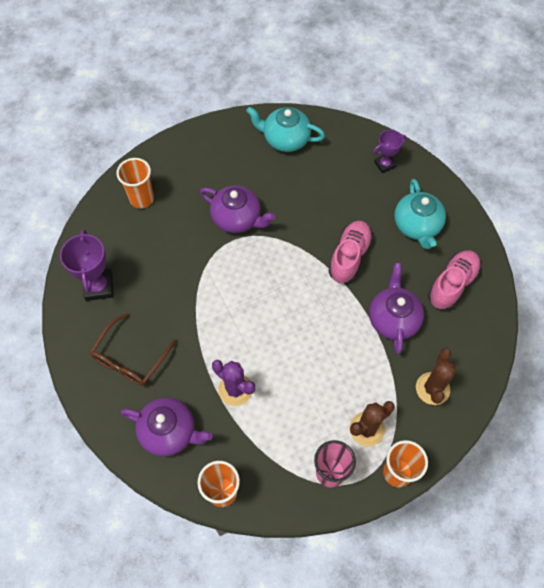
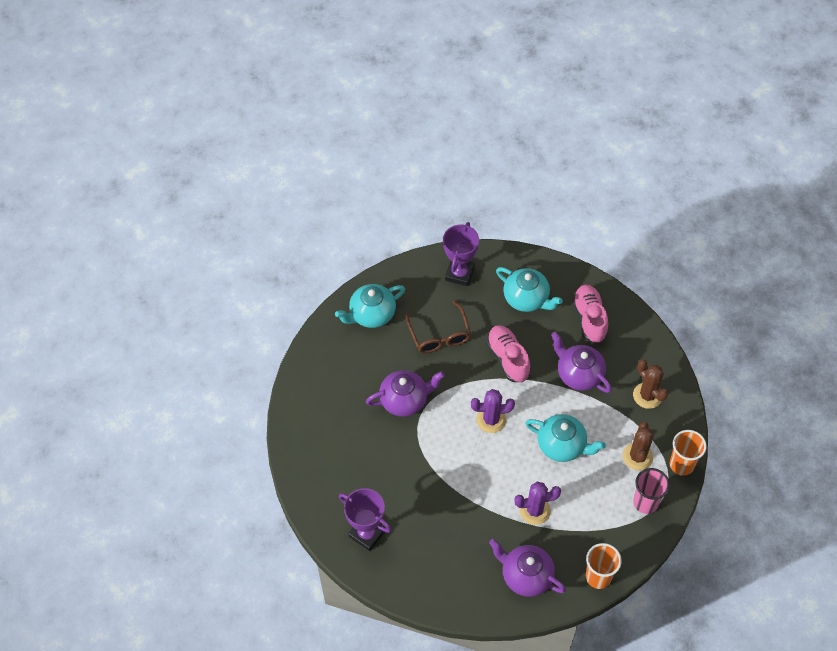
camera: 45 degrees left, 5 degrees down
(130, 358) = (445, 557): brown glasses -> brown glasses (439, 335)
(141, 199) = (321, 447): orange cup -> none
(169, 432) = (526, 575): purple teapot -> purple teapot turned 120 degrees counterclockwise
(283, 290) = (491, 420): none -> purple cactus
(315, 361) = (562, 445): none -> turquoise teapot
(384, 164) = (459, 274): purple trophy -> purple trophy, size x1.59

